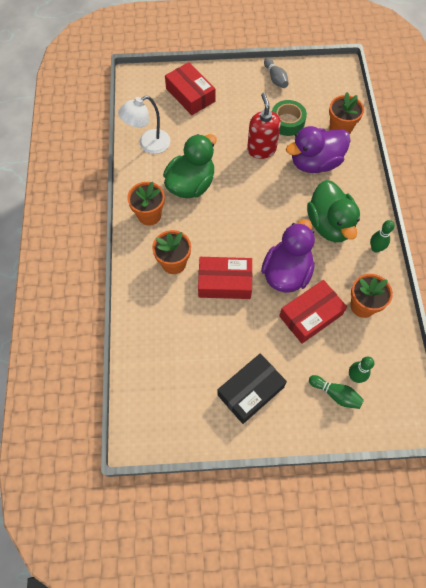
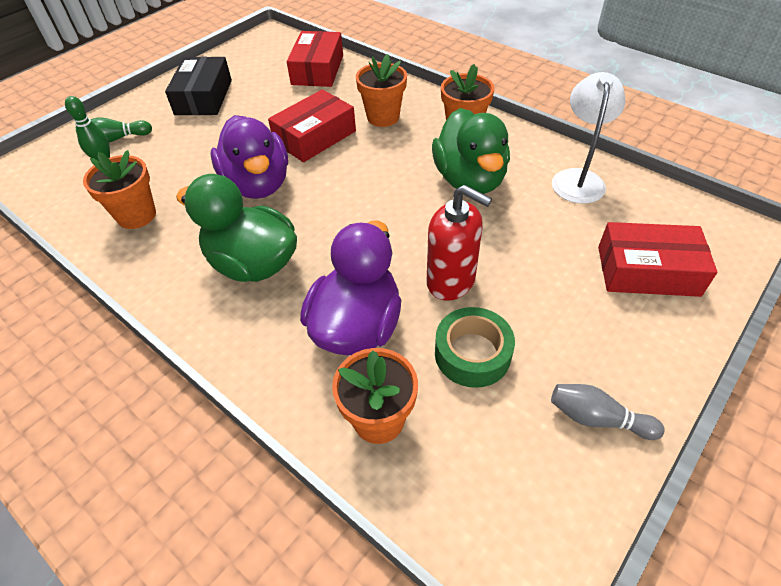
camera: 135 degrees right, 15 degrees down
(310, 315) = (194, 171): red box -> red box (317, 70)
(375, 248) = (163, 283): green bowling pin -> none

